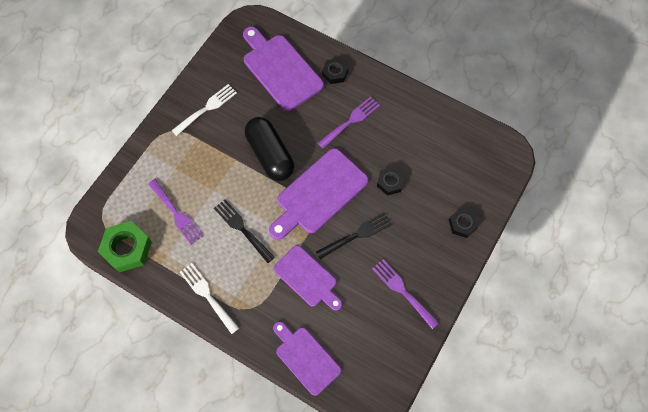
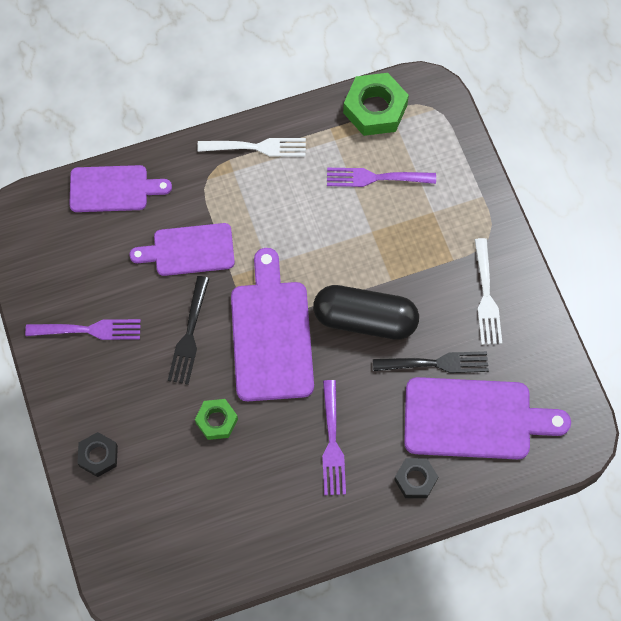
camera: 130 degrees right, 0 degrees up
(242, 229) = (300, 228): black fork -> black fork (436, 363)
(390, 182) = (216, 421): black nut -> green nut

